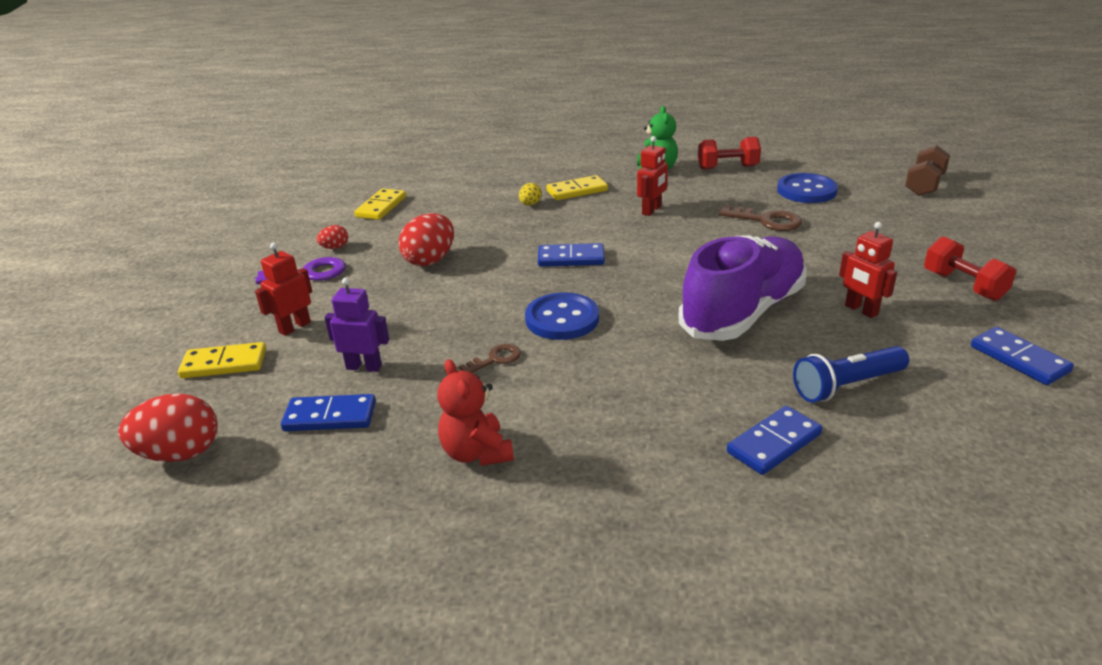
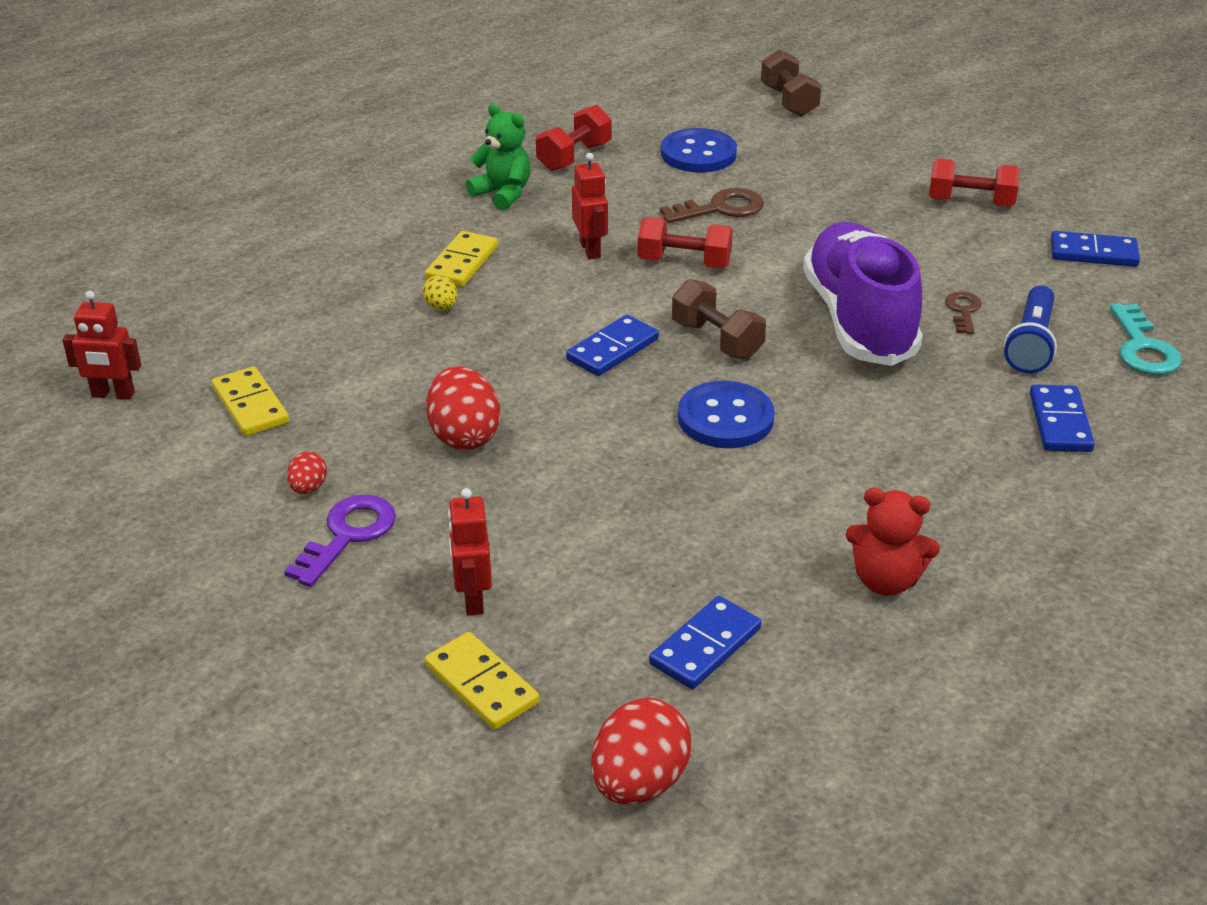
camera: 50 degrees left, 5 degrees up
(224, 364) = (481, 685): yellow domino -> yellow domino turned 75 degrees counterclockwise
(364, 367) = (637, 584): purple robot -> none
(495, 359) = (743, 494): brown key -> brown key (963, 311)
(634, 280) = (716, 340): none -> brown dumbbell
(691, 237) = (684, 263): none -> red dumbbell
(861, 310) = (938, 267): red robot -> red robot (113, 395)
(945, 438) = (1143, 348): none -> turquoise key

